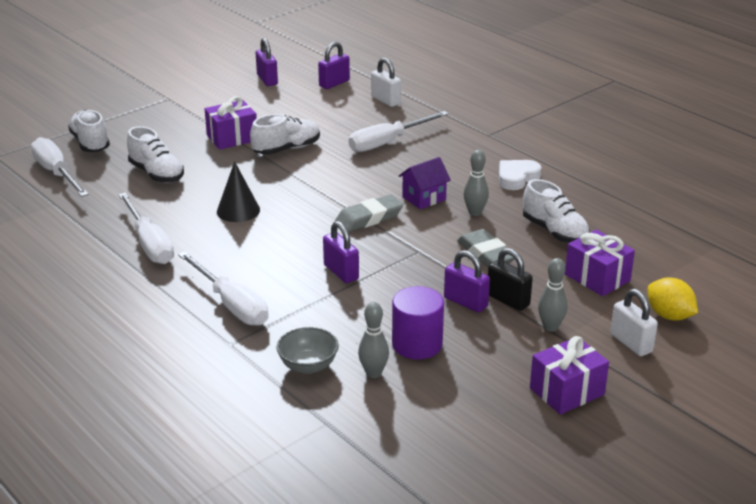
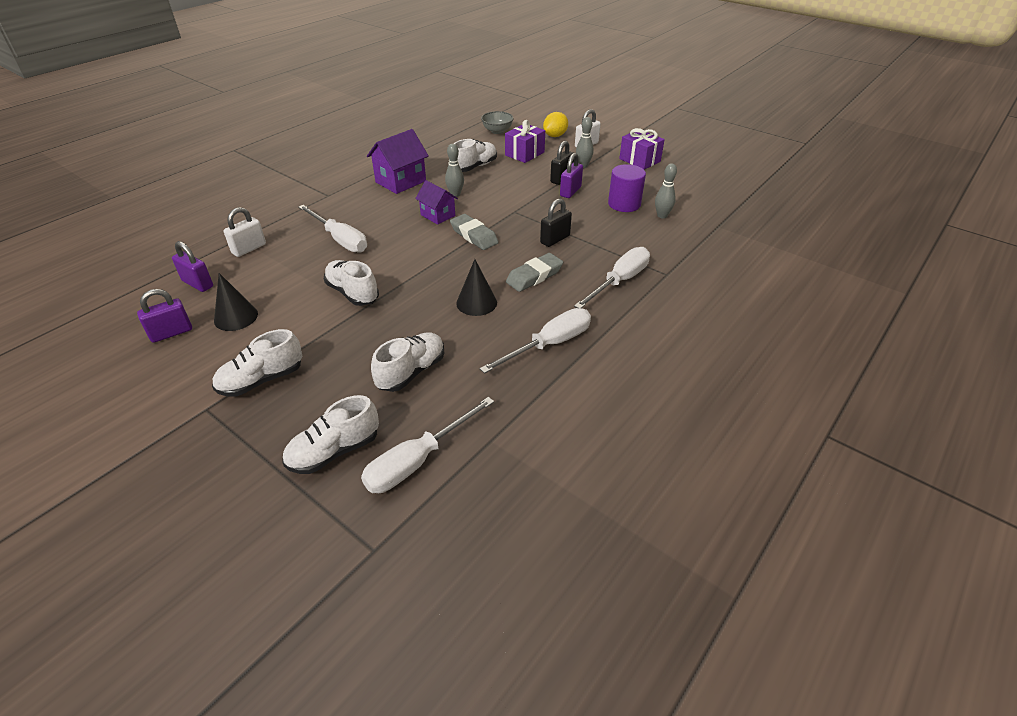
camera: 100 degrees left, 10 degrees up
(187, 115) = (262, 380): none -> white shoe
(232, 138) = (326, 333): purple gift -> none
(275, 101) = (236, 317): none -> black cone
(308, 366) = (670, 239): grey bowl -> grey bowl (497, 131)
(341, 272) = (555, 239): purple padlock -> black padlock
(486, 254) = (510, 188): grey eraser -> grey eraser (534, 276)
(517, 178) = (400, 181): white heart -> purple house

